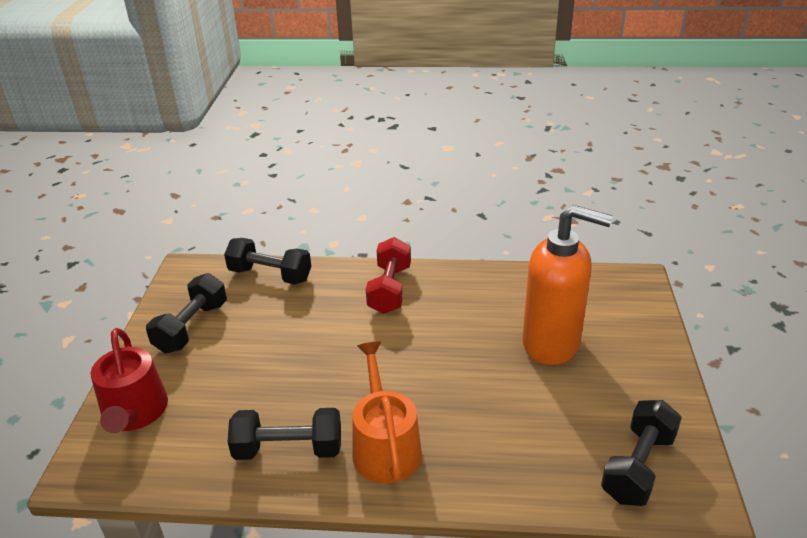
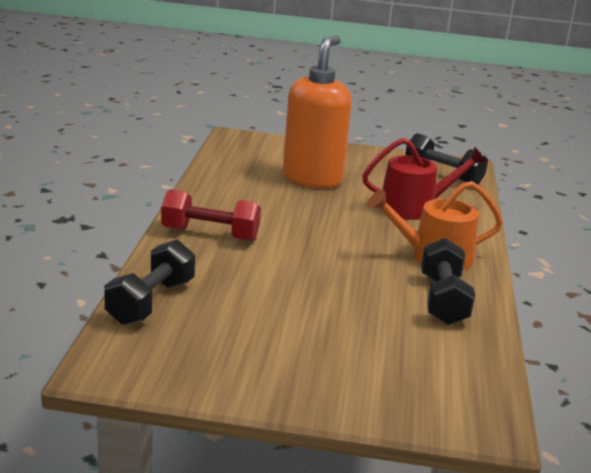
camera: 90 degrees left, 10 degrees down
(134, 413) = (398, 394): red watering can -> red watering can (414, 207)
(192, 327) = (245, 359): black dumbbell -> none

